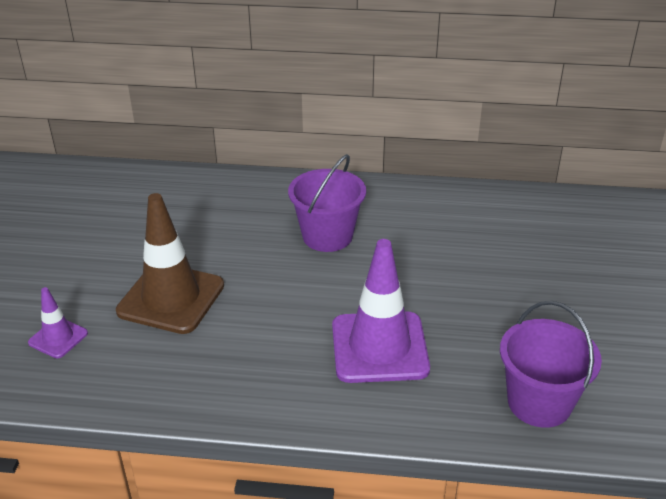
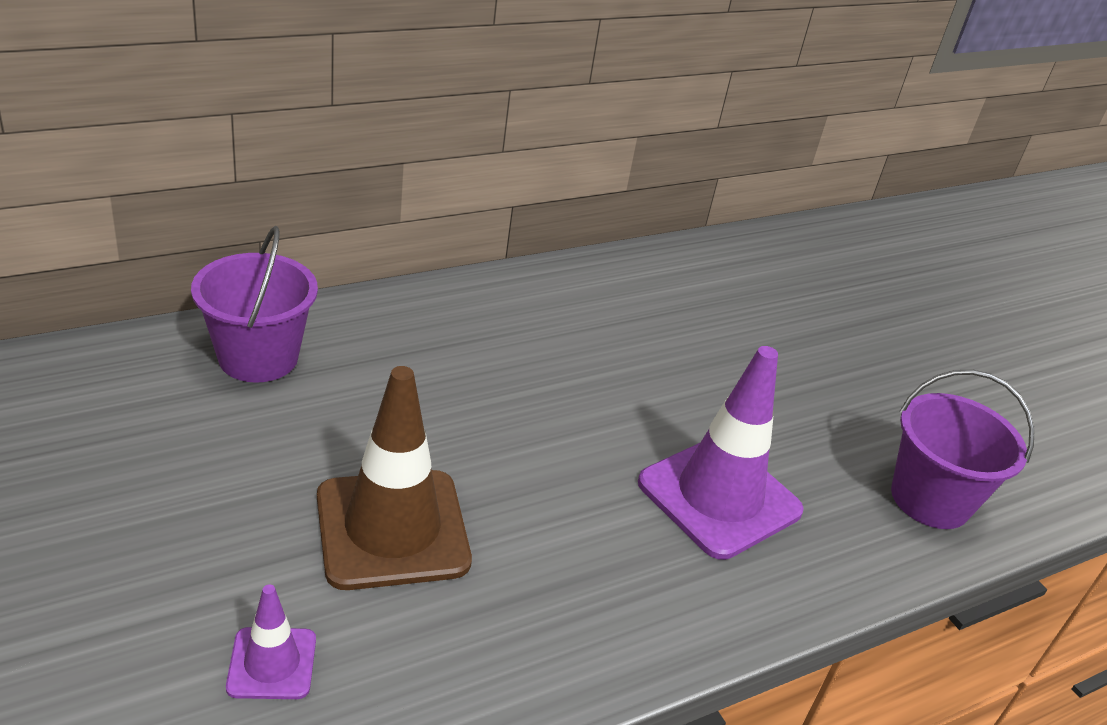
camera: 40 degrees left, 0 degrees up
(327, 236) = (519, 366): purple bucket -> purple bucket (258, 357)

